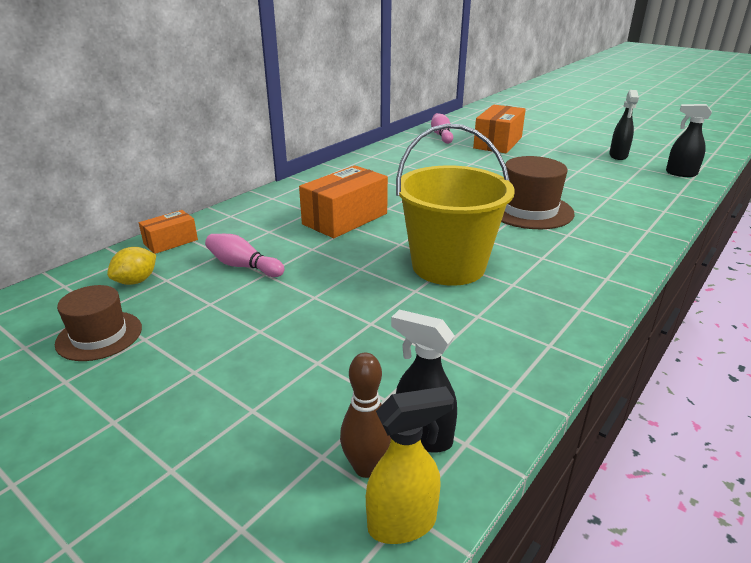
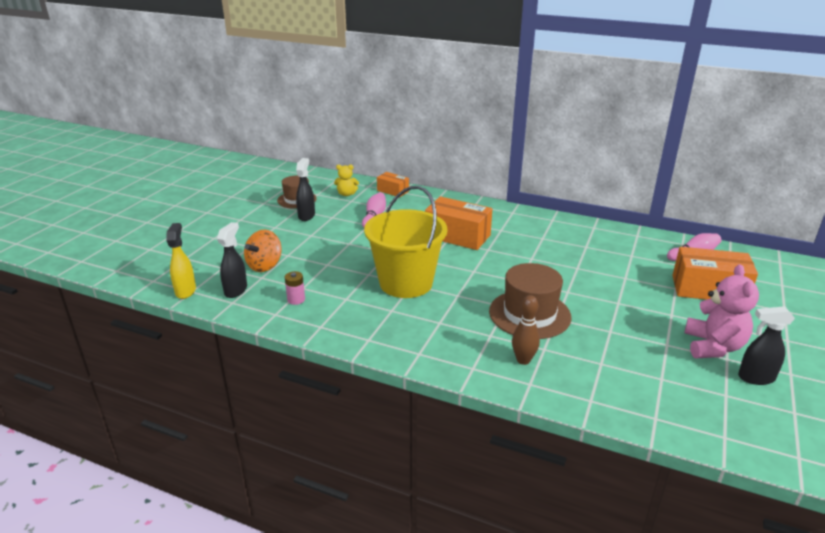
camera: 75 degrees right, 0 degrees up
(136, 281) = (346, 194): yellow lemon -> yellow teddy bear
(343, 393) = (265, 266): none -> orange spinning top
(366, 467) = (216, 278): brown bowling pin -> brown bowling pin (523, 360)
(403, 523) = (185, 291): yellow spray bottle -> yellow spray bottle turned 150 degrees counterclockwise
(471, 363) = (296, 300): none -> pink battery
(580, 158) = (713, 346): none -> pink teddy bear
(680, 173) = (736, 428): black spray bottle -> black spray bottle (306, 216)

